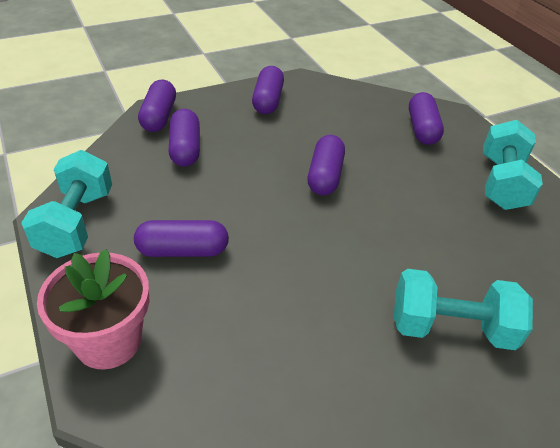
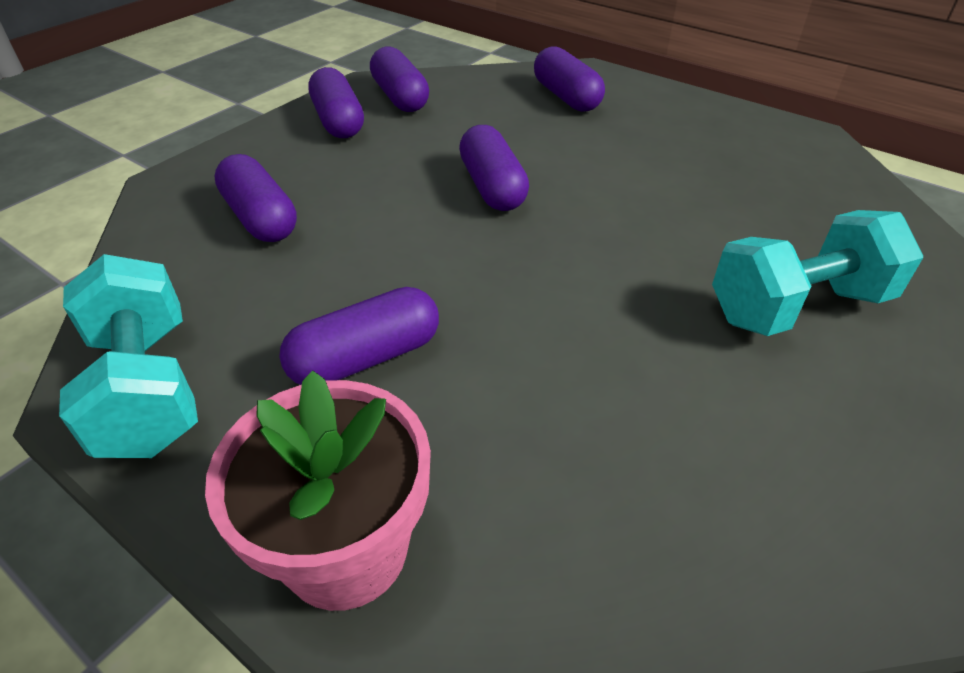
camera: 25 degrees left, 0 degrees up
(159, 117) = (183, 189): purple capsule -> purple capsule (400, 97)
(502, 183) = (705, 126): turquoise dumbbell -> none

